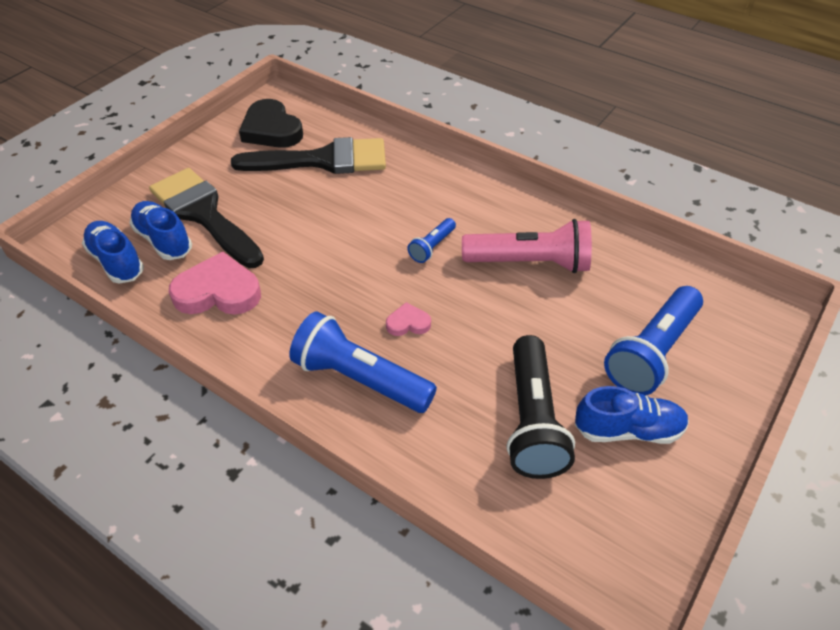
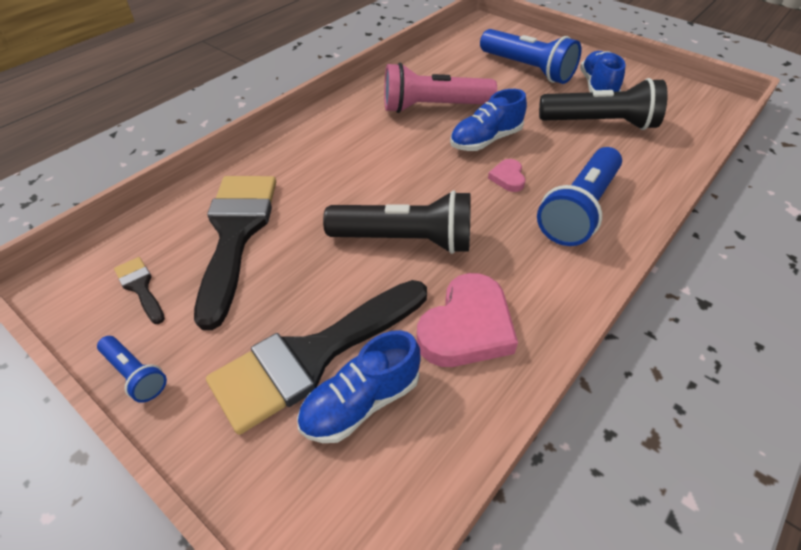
camera: 85 degrees left, 0 degrees up
(116, 262) = (401, 464): blue shoe -> blue shoe (485, 140)
(218, 292) = (467, 327): pink heart -> pink heart turned 150 degrees counterclockwise
(271, 130) = (140, 287): black heart -> black brush
(316, 252) = (405, 240): none -> black flashlight
(432, 247) = (407, 158): blue flashlight -> blue flashlight (135, 374)
(530, 262) = (433, 107): pink flashlight -> pink flashlight turned 105 degrees counterclockwise

